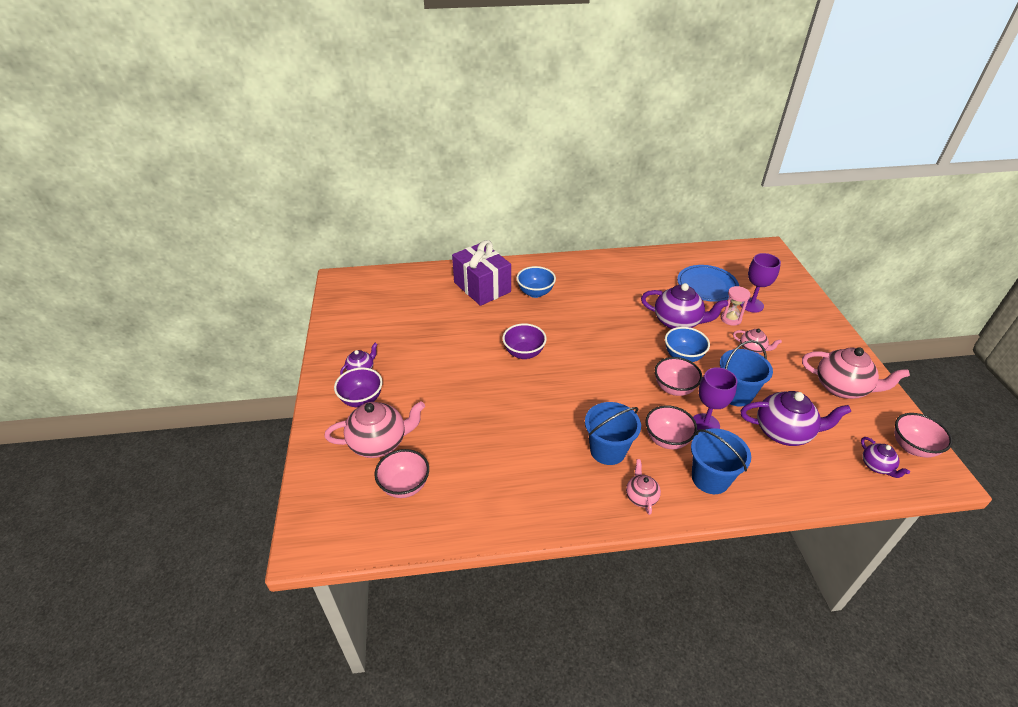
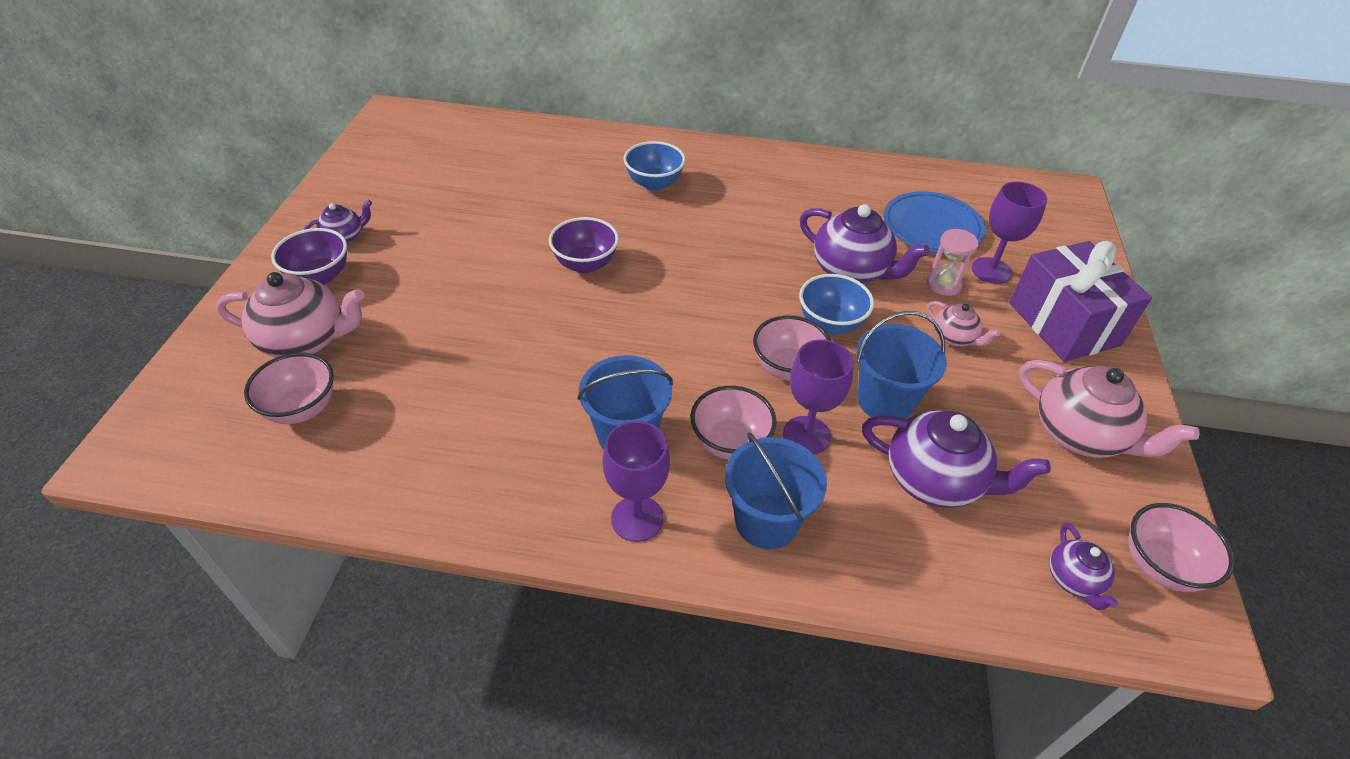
camera: 15 degrees right, 5 degrees up
(482, 287) = (581, 161): purple gift -> purple gift (1063, 324)
(641, 496) = (637, 518): pink teapot -> purple goblet

